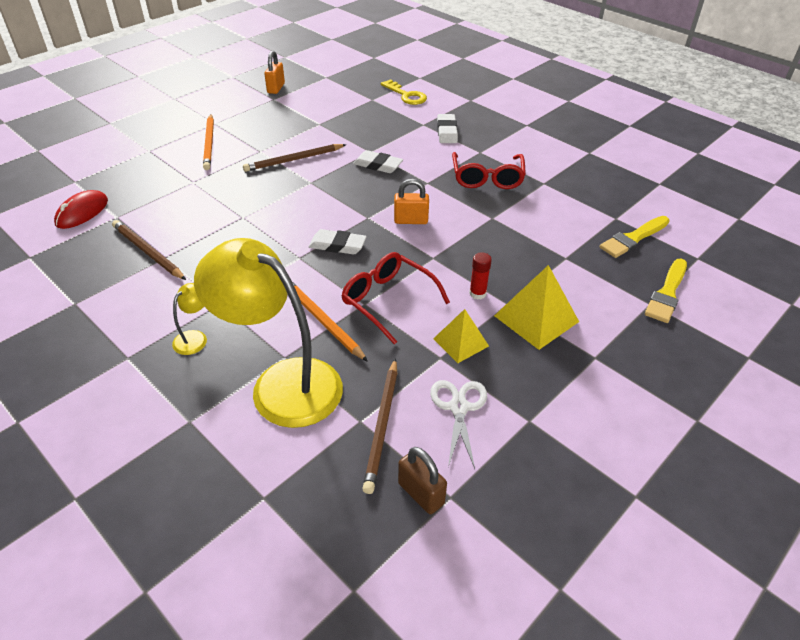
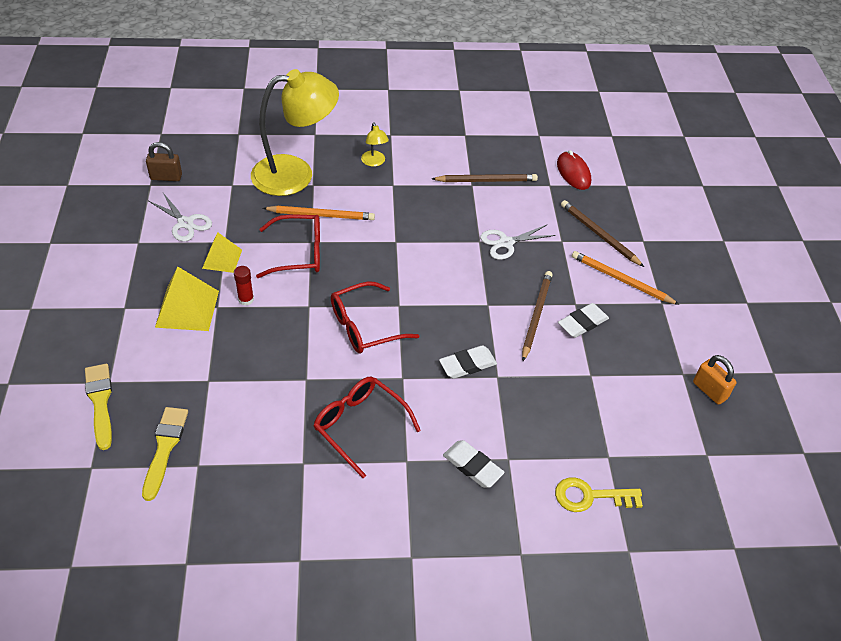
camera: 130 degrees right, 5 degrees up
(228, 204) = (506, 243): none -> white scissors
(337, 245) = (385, 267): white eraser -> white eraser (582, 323)
(382, 426) = (218, 190): brown pencil -> brown pencil (599, 235)
(411, 220) = (364, 326): orange padlock -> red glasses

